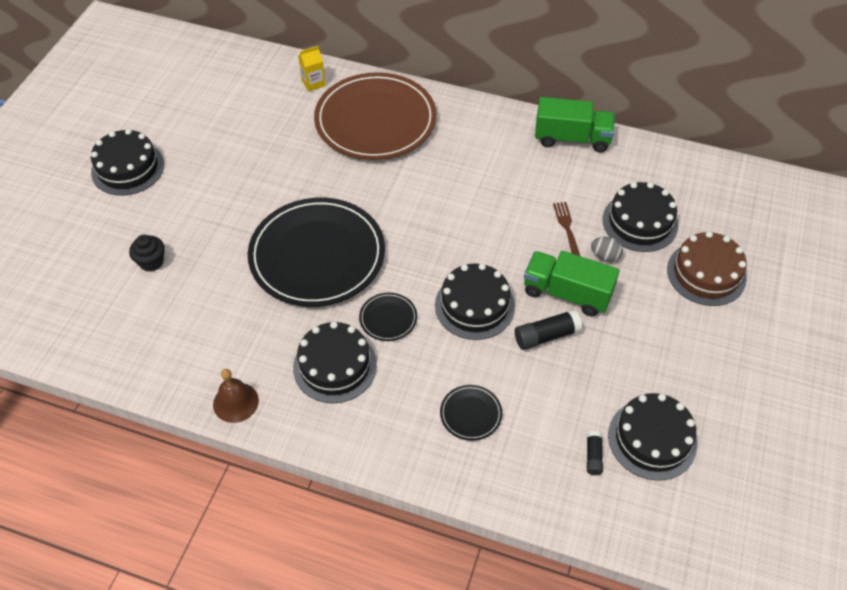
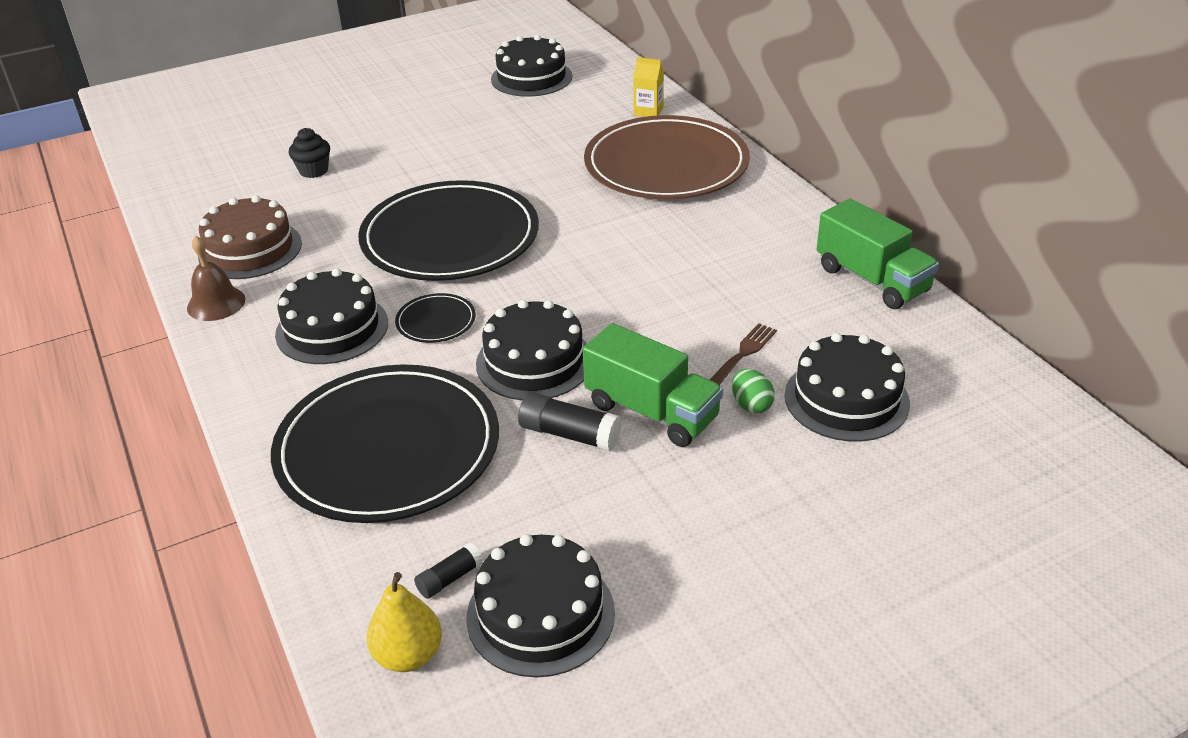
camera: 45 degrees right, 15 degrees down
(128, 168) = (396, 101): black cake -> black cake (531, 78)
(471, 414) = (388, 448): black plate -> black plate, size x2.46
(566, 293) = (652, 411): green truck -> green truck turned 150 degrees clockwise
(605, 256) = (751, 405): grey egg -> green egg
(625, 507) = (408, 655): none -> yellow pear
(706, 273) = (865, 500): brown cake -> brown cake (250, 249)

